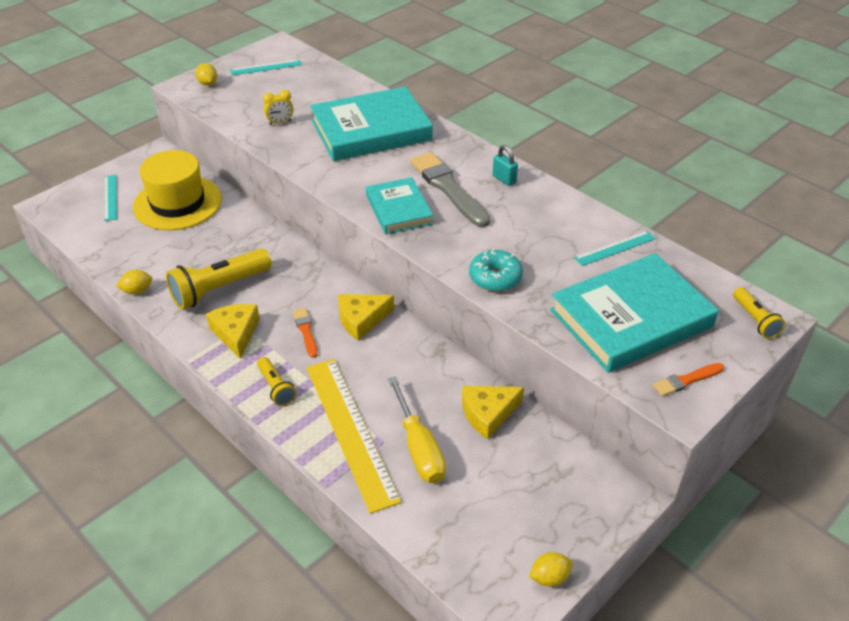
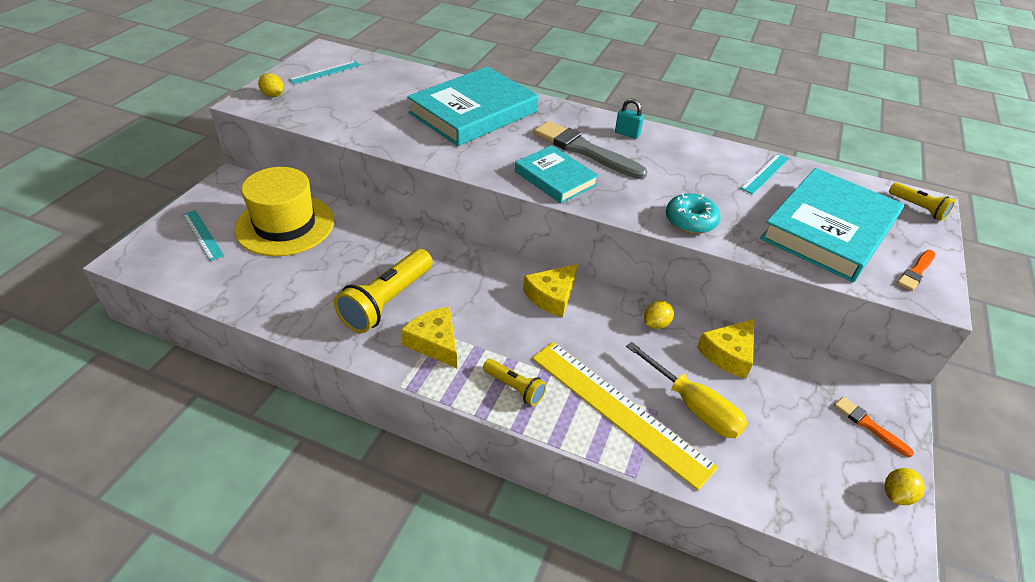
camera: 25 degrees left, 0 degrees up
(137, 291) = (295, 326): yellow lemon -> yellow lemon (656, 324)
(280, 122) = (377, 120): yellow clock -> none
(306, 331) = (506, 322): orange brush -> orange brush (869, 425)

